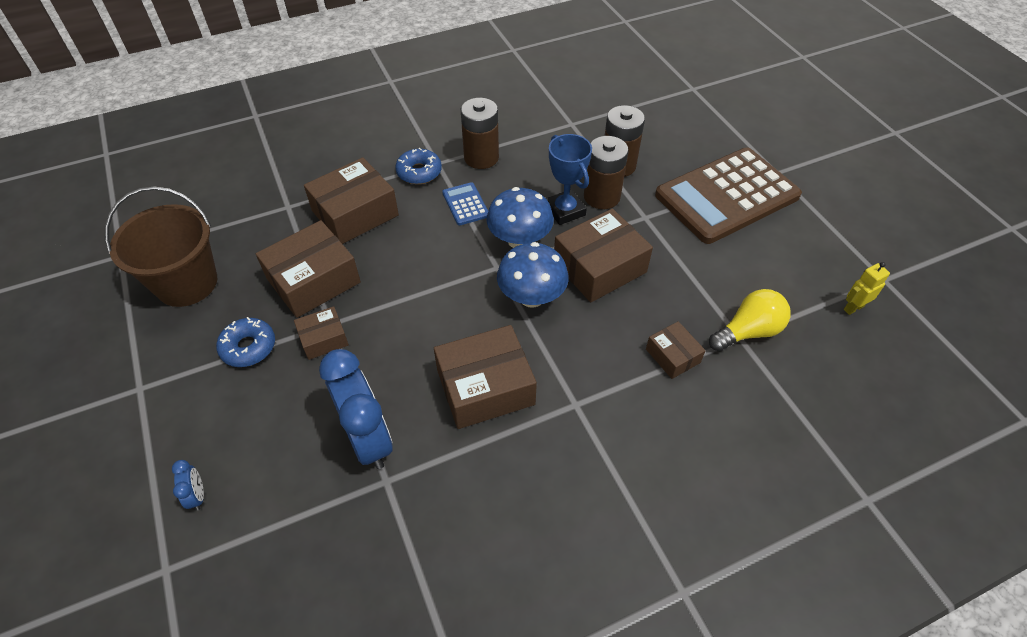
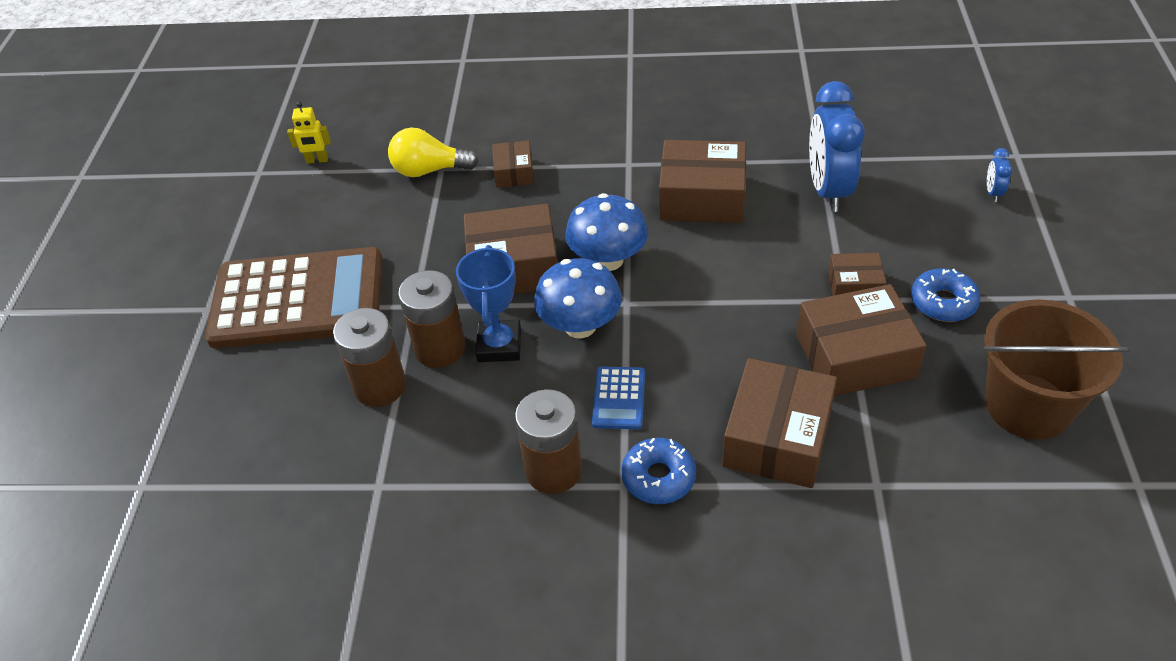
camera: 150 degrees left, 5 degrees down
(355, 213) = (777, 437): brown box -> brown box turned 60 degrees counterclockwise

